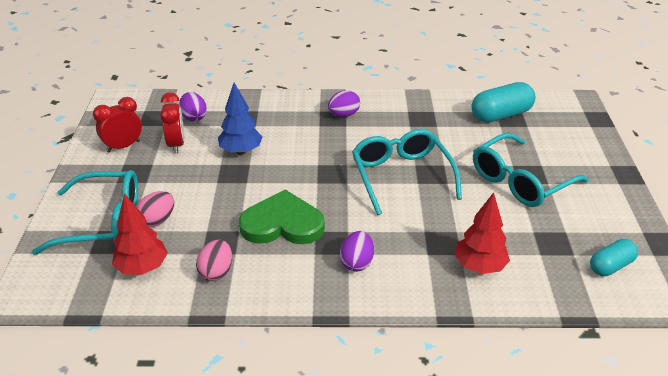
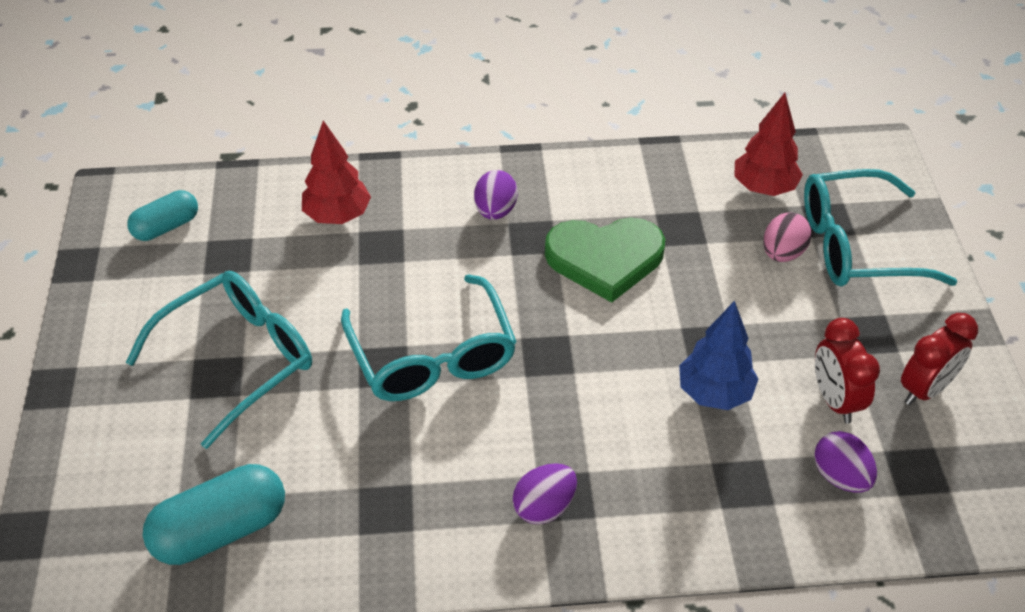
camera: 175 degrees right, 10 degrees up
(216, 272) = (670, 189): pink egg -> none

